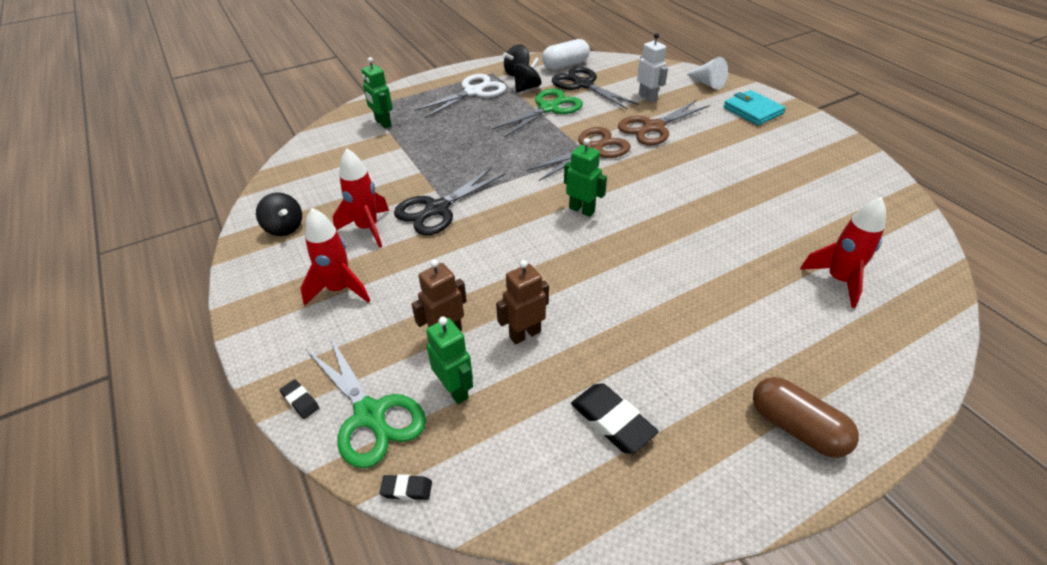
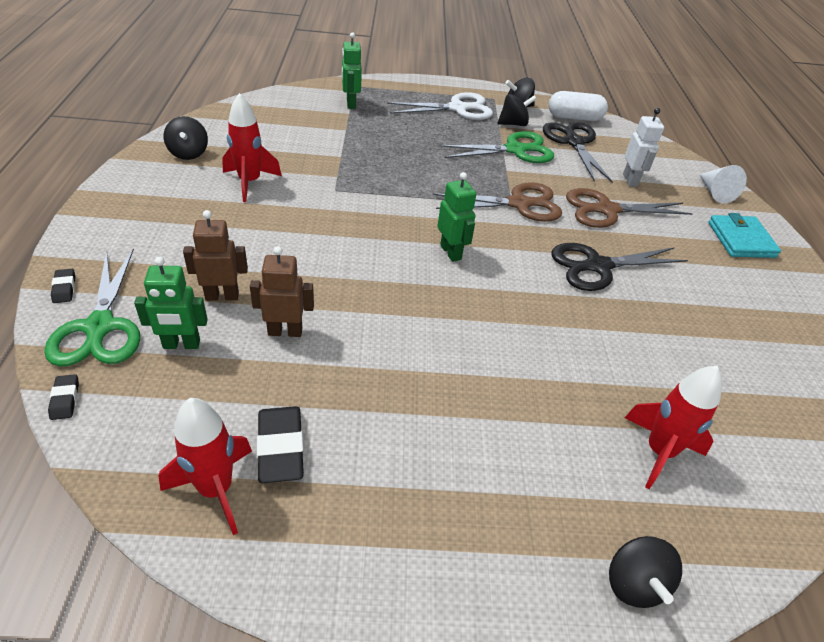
camera: 25 degrees right, 0 degrees up
(339, 289) = (179, 219): red rocket -> red rocket (216, 489)
(406, 489) = (65, 399): black eraser -> black eraser turned 45 degrees clockwise
(437, 209) = (321, 193): black scissors -> black scissors (597, 266)
(455, 390) = (181, 344): green robot -> green robot turned 90 degrees clockwise
(796, 428) = (451, 563): brown capsule -> none
(901, 371) = (634, 583): none -> black spinning top

